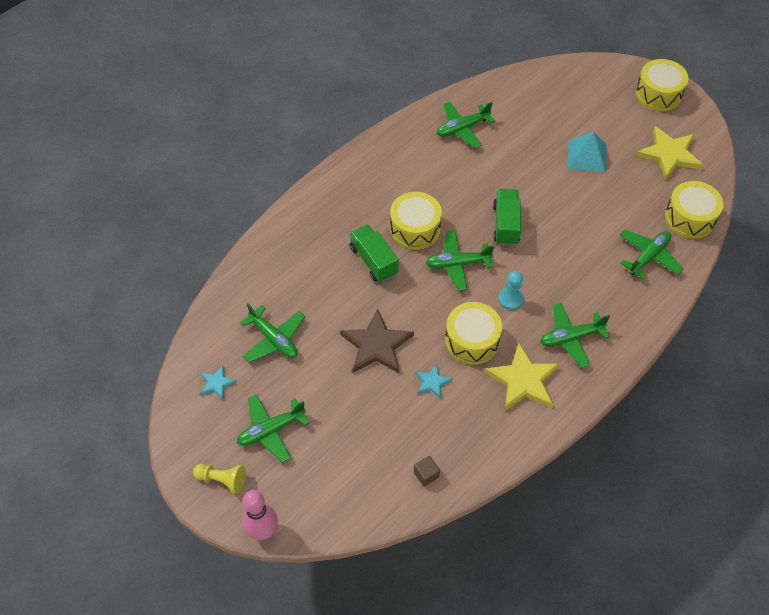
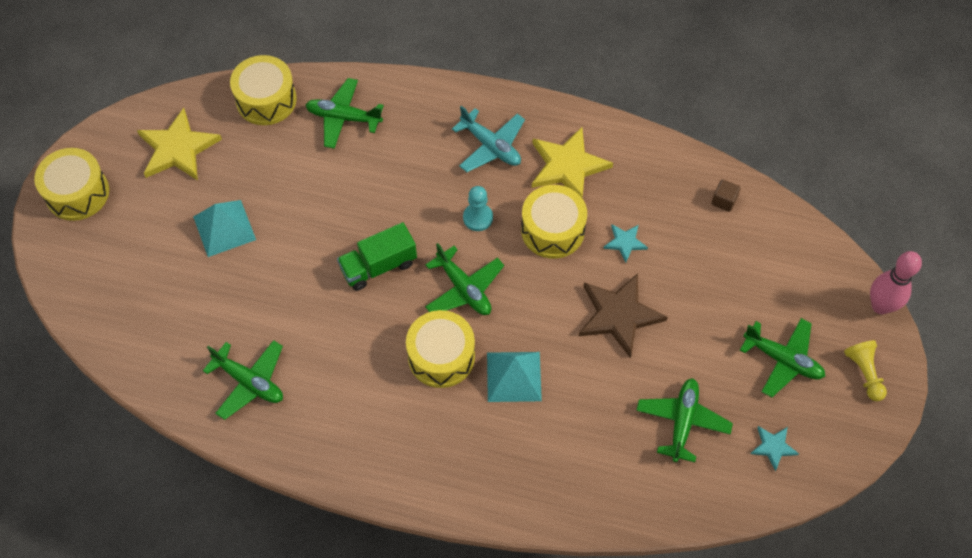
camera: 120 degrees left, 5 degrees up
(373, 261) = (514, 376): green truck -> turquoise pyramid
(571, 338) = (491, 146): green plane -> turquoise plane

